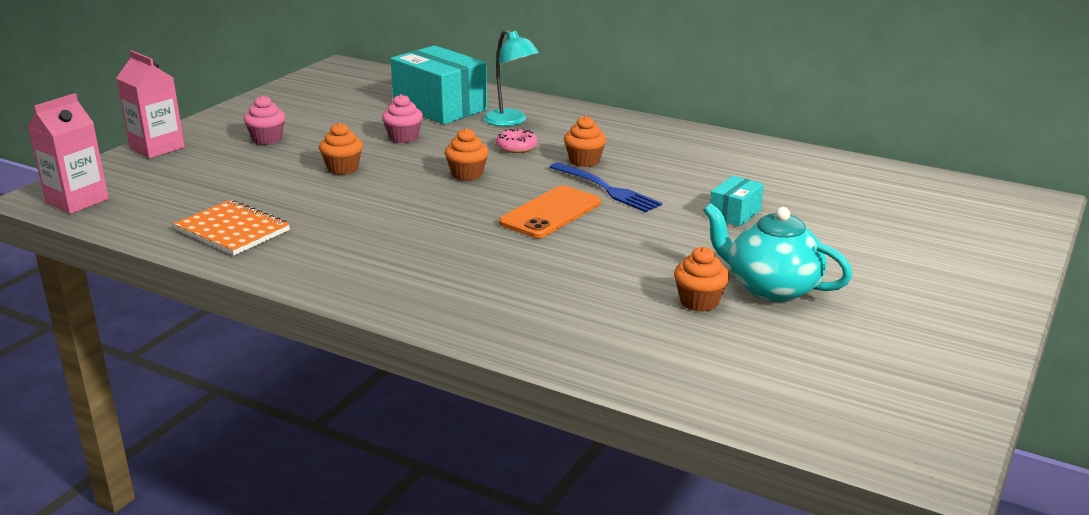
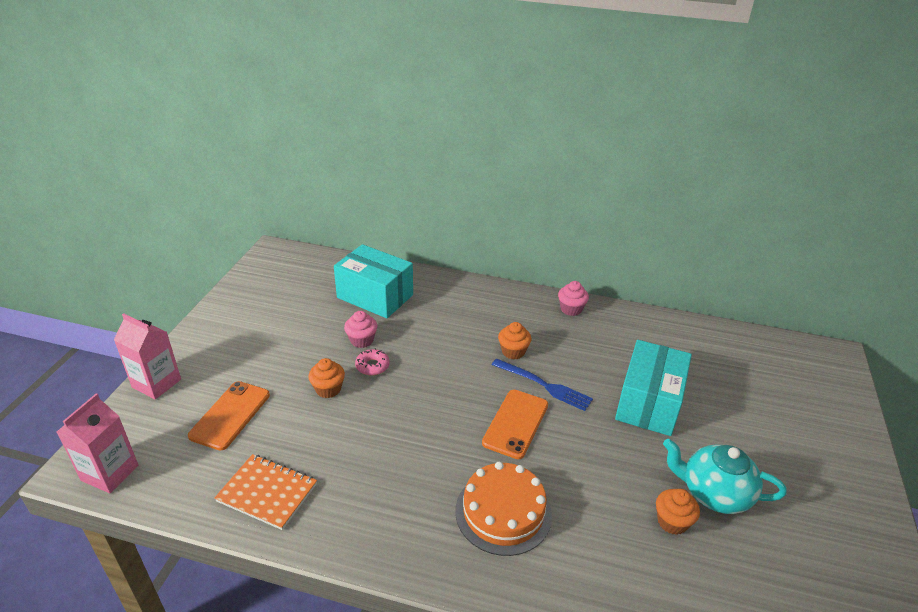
camera: 15 degrees left, 10 degrees up
(223, 176) = (230, 415): none -> orange phone
(267, 139) = (249, 357): pink cupcake -> pink cupcake (571, 309)
(467, 174) = (431, 382): orange cupcake -> none
(492, 272) = (503, 512): none -> orange cake
(511, 121) = (437, 307): turquoise lamp -> none
(516, 147) = (455, 340): pink donut -> pink donut (372, 366)
(735, 214) = (648, 403): turquoise box -> turquoise box, size x2.07

